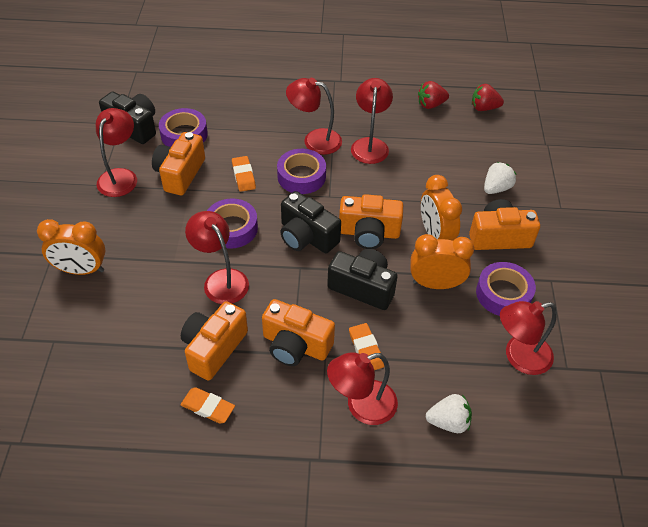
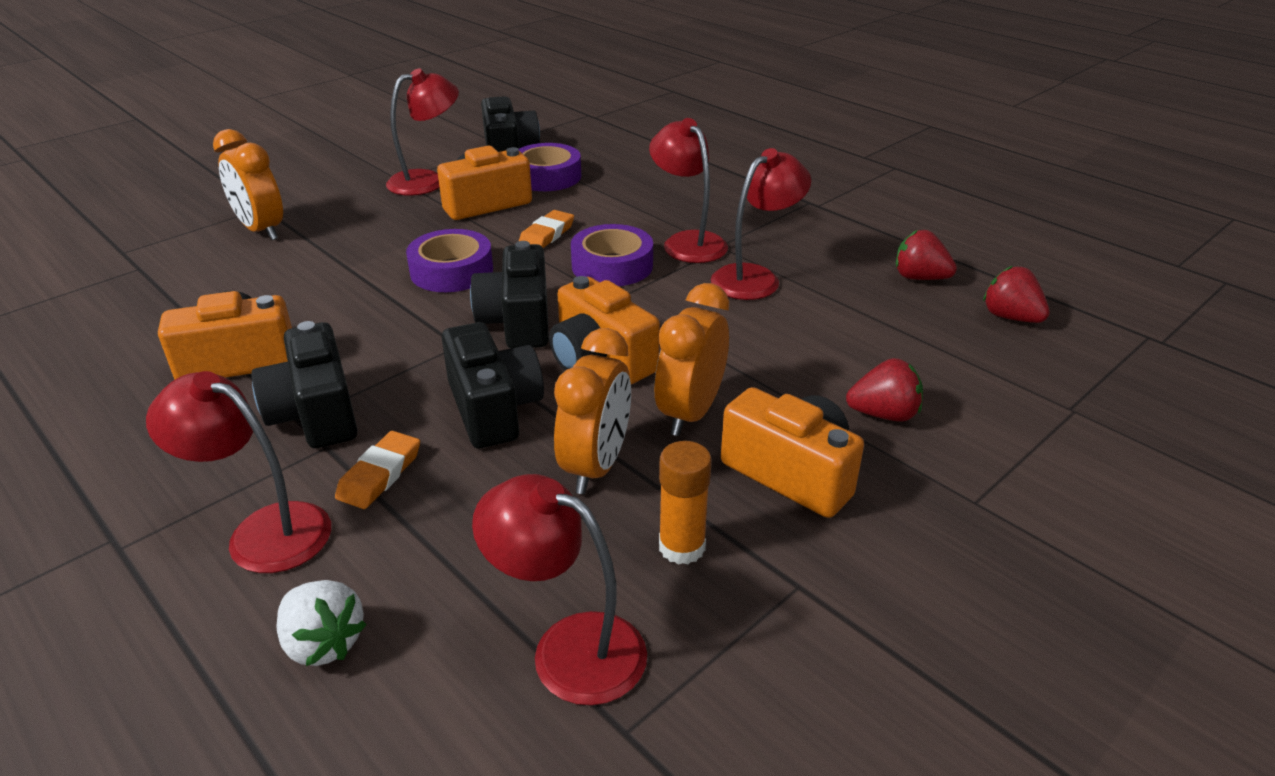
camera: 45 degrees right, 15 degrees down
(208, 407) = (133, 407): orange eraser -> none
(221, 280) = (358, 307): red lamp -> none
(295, 345) = (315, 413): orange camera -> black camera
(435, 284) = (596, 466): orange clock -> orange clock turned 60 degrees clockwise
(496, 188) = (883, 414): white strawberry -> red strawberry
(503, 294) = (682, 547): purple tape -> orange glue stick

